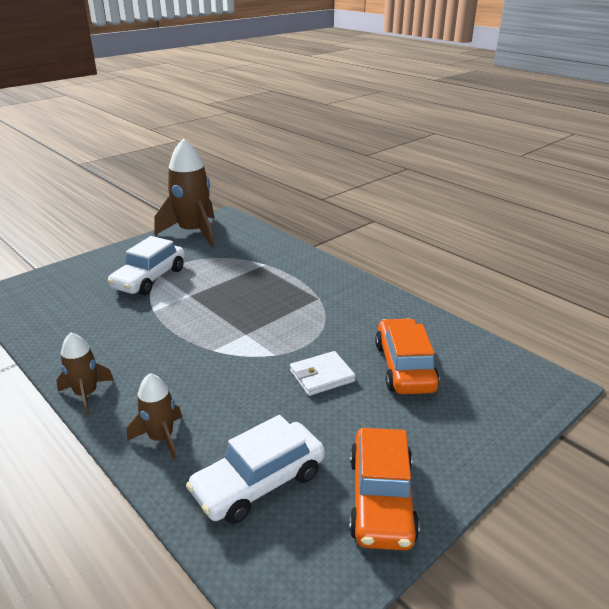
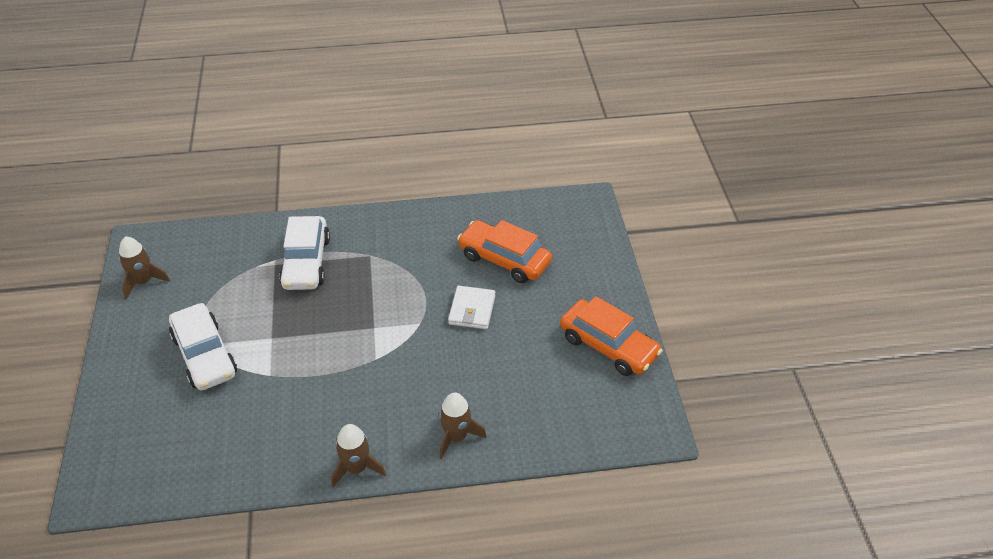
camera: 55 degrees left, 15 degrees up
(193, 232) = (143, 281): brown rocket -> brown rocket, size x0.52
(259, 482) = (547, 400): white car -> white car (306, 262)

